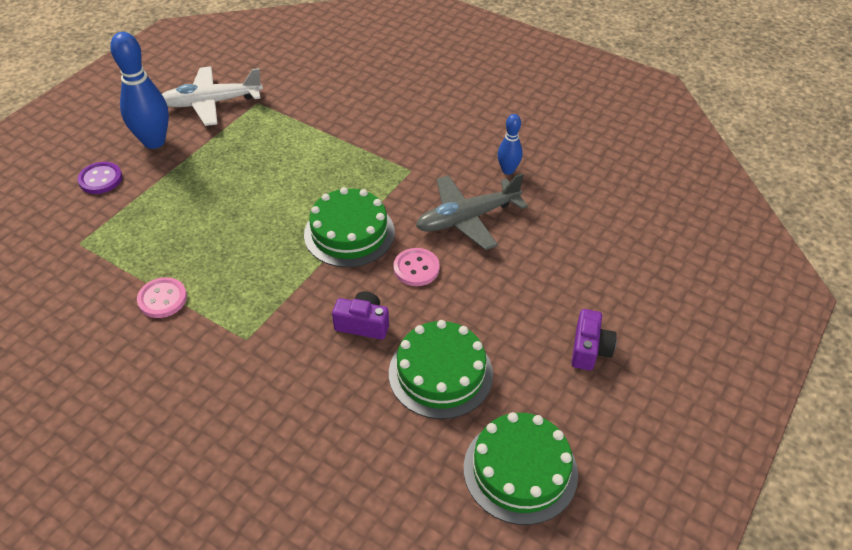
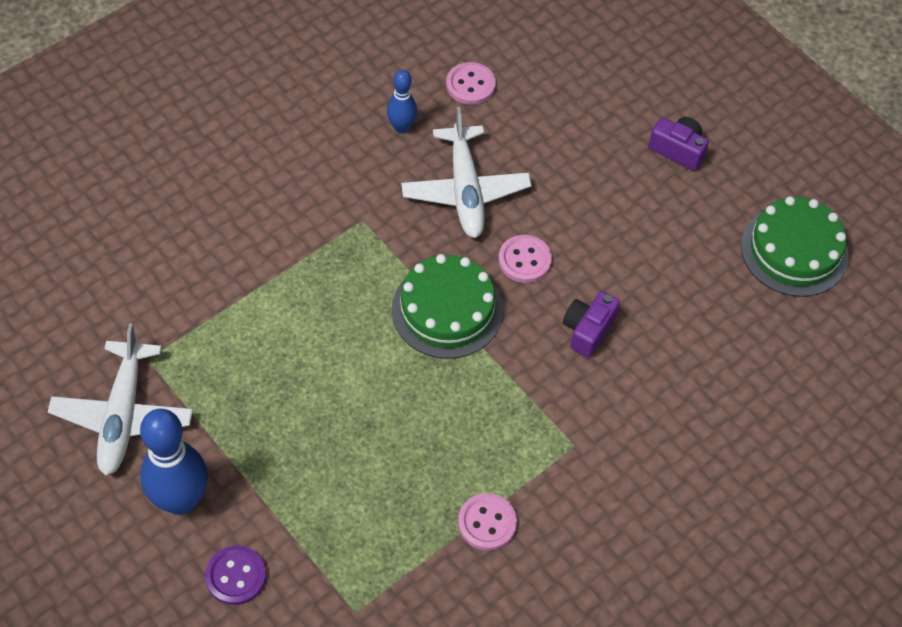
camera: 75 degrees left, 10 degrees up
(440, 373) = (671, 279): green cake -> none
(467, 218) = (465, 190): grey plane -> white plane
(573, 198) = (470, 85): none -> pink button

